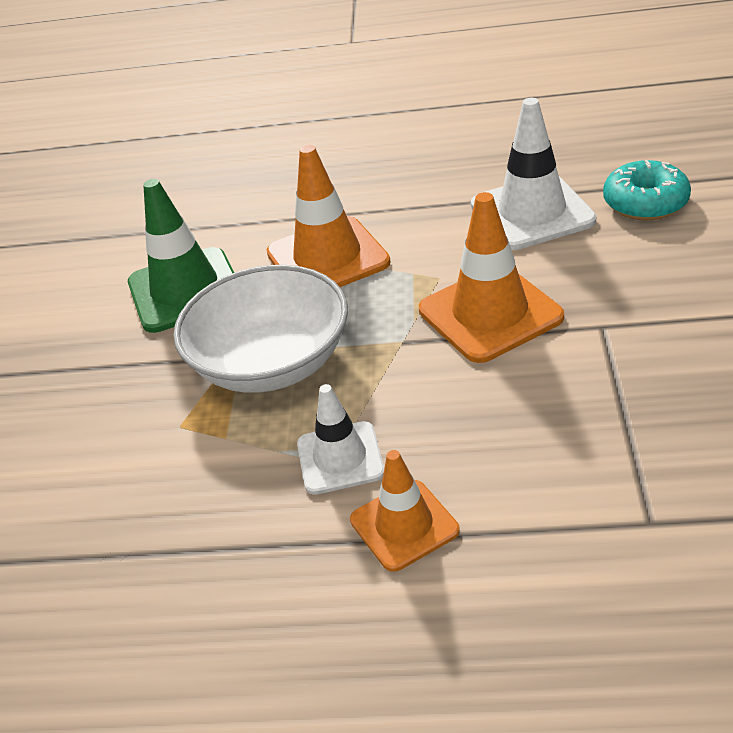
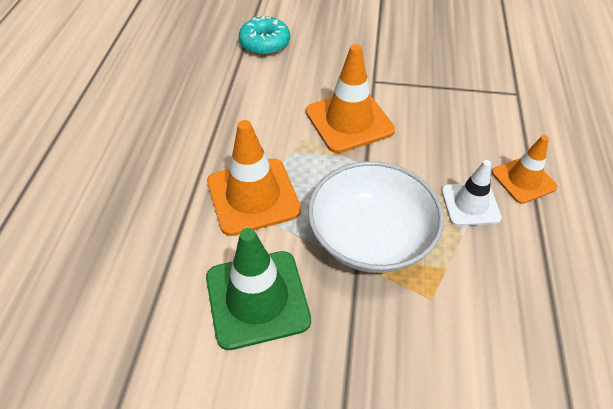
camera: 90 degrees left, 10 degrees up
(532, 213) = (250, 87): white traffic cone -> none

